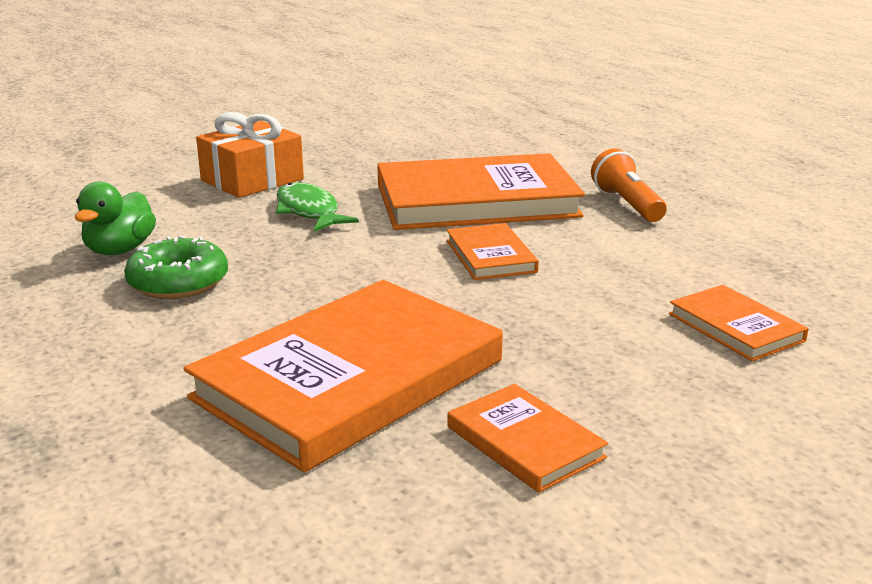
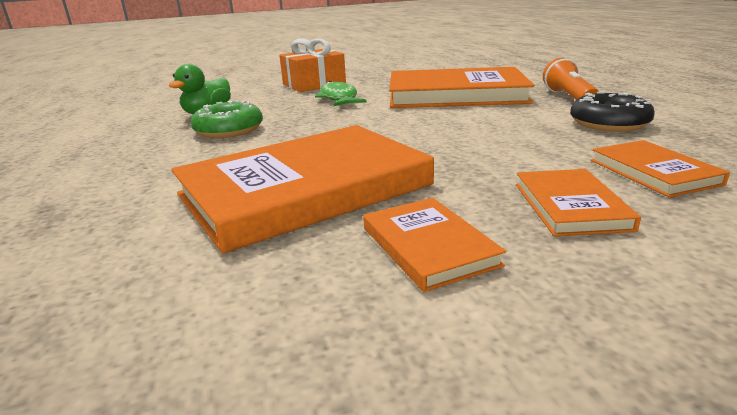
camera: 15 degrees right, 0 degrees up
(491, 256) = (453, 122): orange book -> orange book (570, 206)
(681, 252) = (609, 123): none -> black donut

